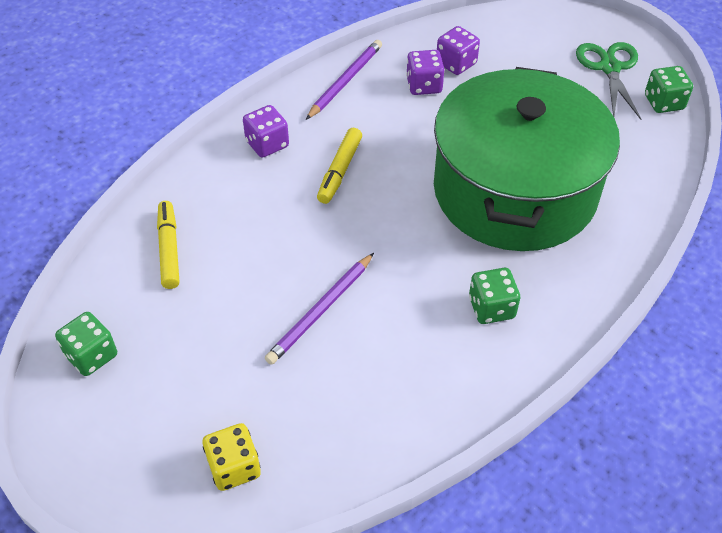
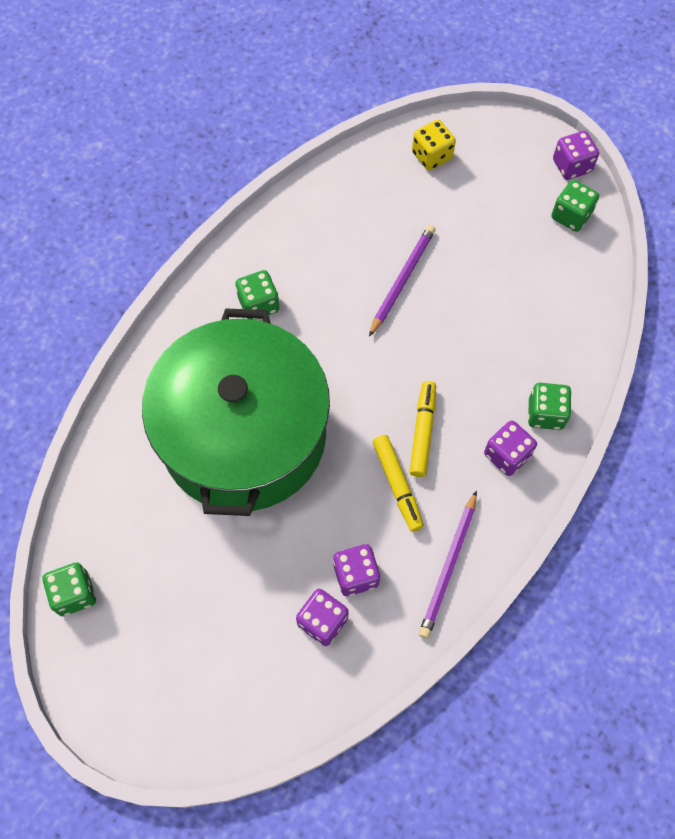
camera: 170 degrees right, 15 degrees up
(55, 421) = (571, 166): none -> purple dice
(169, 249) = (553, 317): yellow marker -> yellow marker (397, 485)
(217, 169) = (545, 414): none -> green dice
(609, 68) = (133, 646): green scissors -> none

